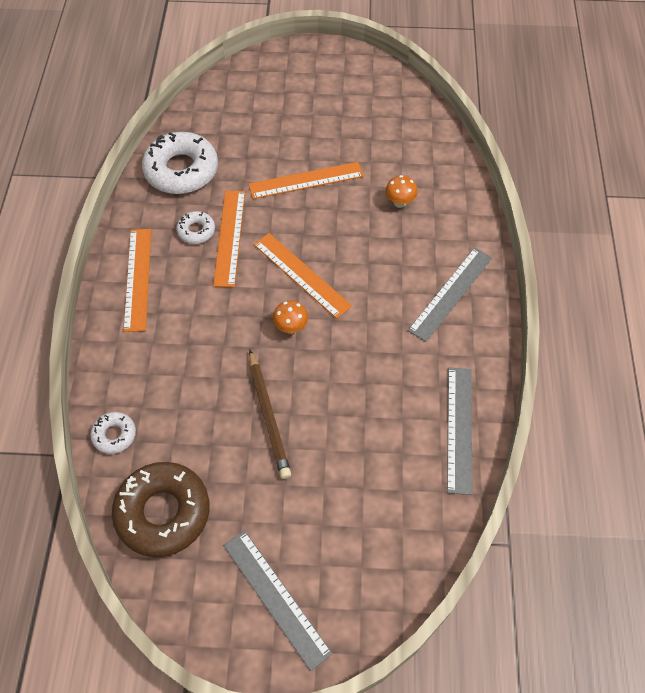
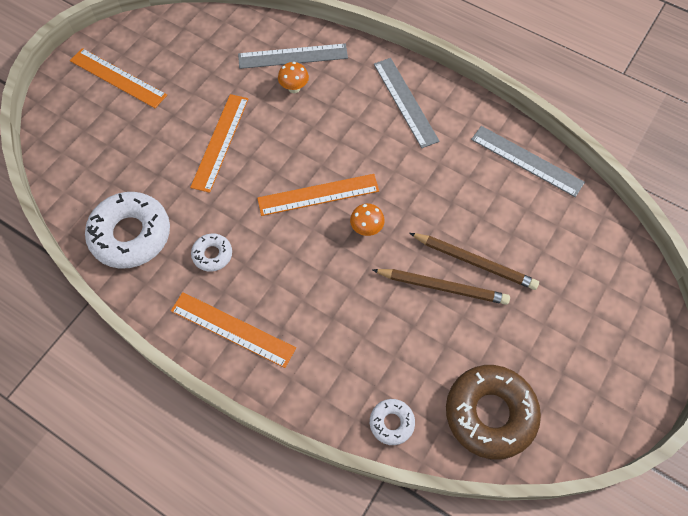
camera: 60 degrees left, 5 degrees up
(230, 237) = (239, 231): orange ruler -> orange ruler (118, 78)
(276, 597) = (606, 359): grey ruler -> grey ruler (293, 56)
(312, 432) = (474, 262): none -> brown pencil

